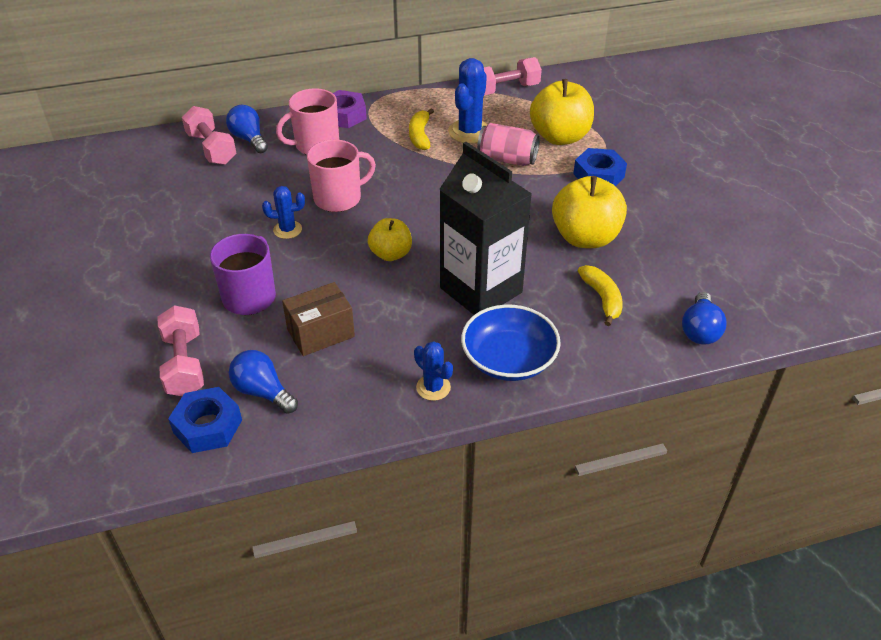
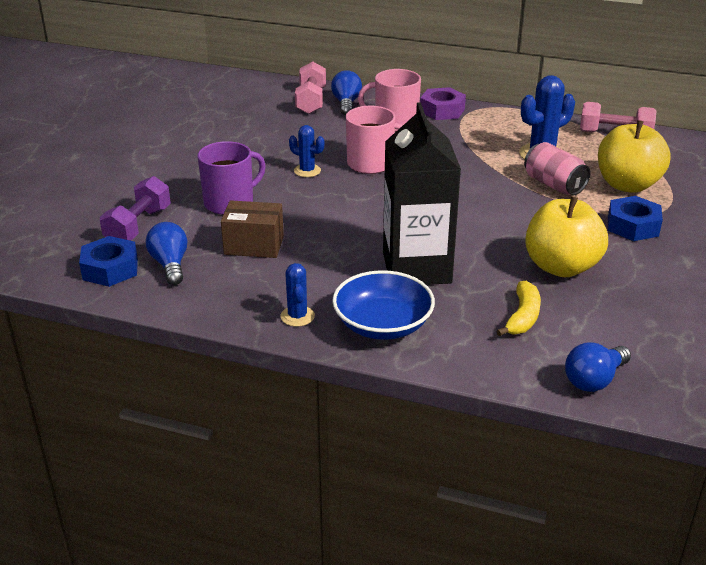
camera: 35 degrees right, 10 degrees down
(184, 364) = (138, 226): pink dumbbell -> purple dumbbell
(391, 254) = (369, 215): yellow apple -> none
(420, 135) = (492, 143): yellow banana -> none

